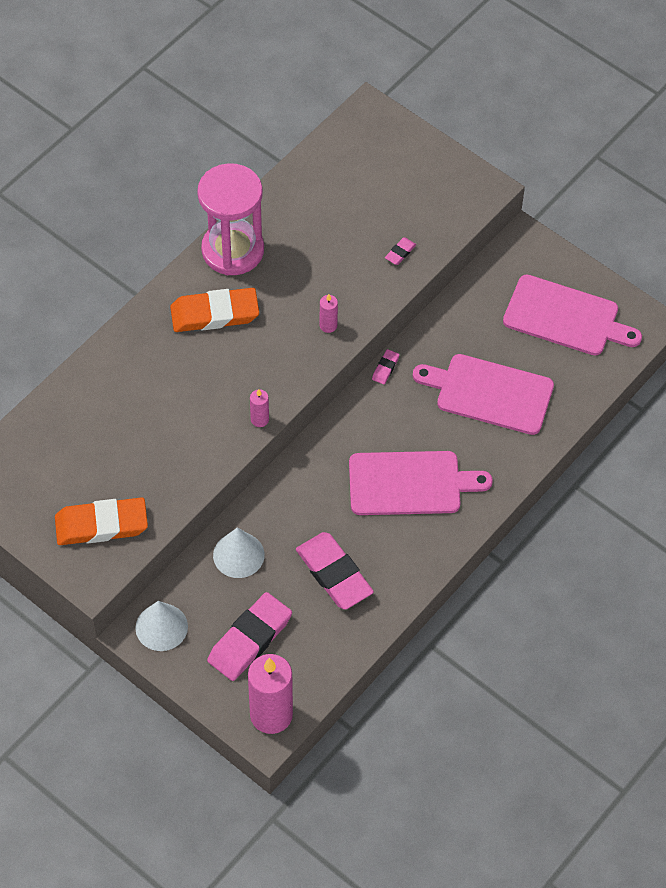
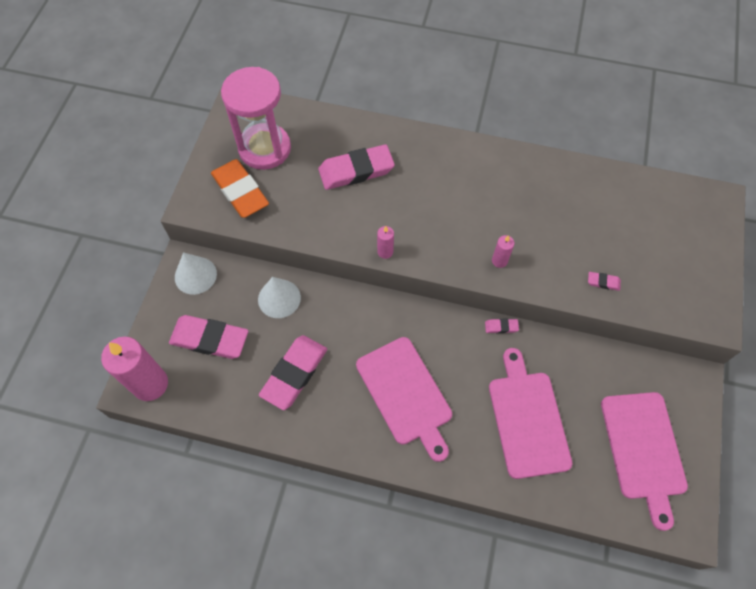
camera: 65 degrees right, 5 degrees up
(143, 403) = (356, 170): none -> pink eraser
(215, 314) = (460, 181): orange eraser -> none
(232, 250) = (524, 167): pink hourglass -> pink hourglass (265, 148)

